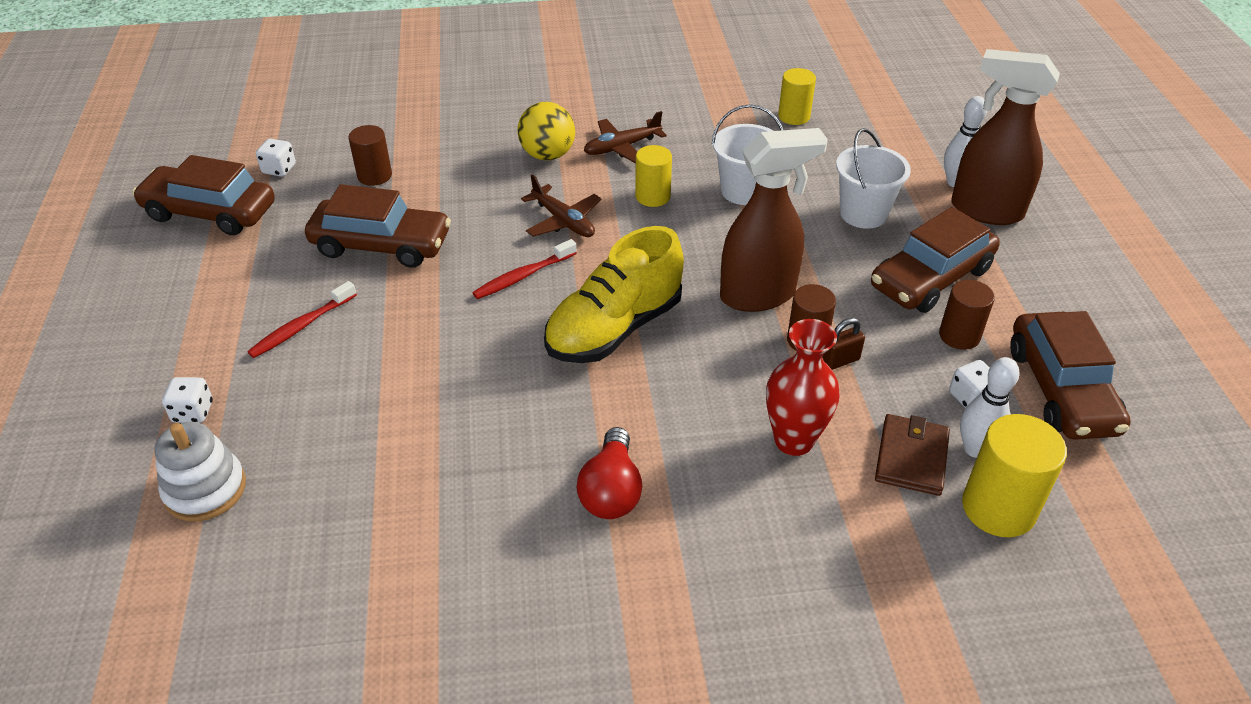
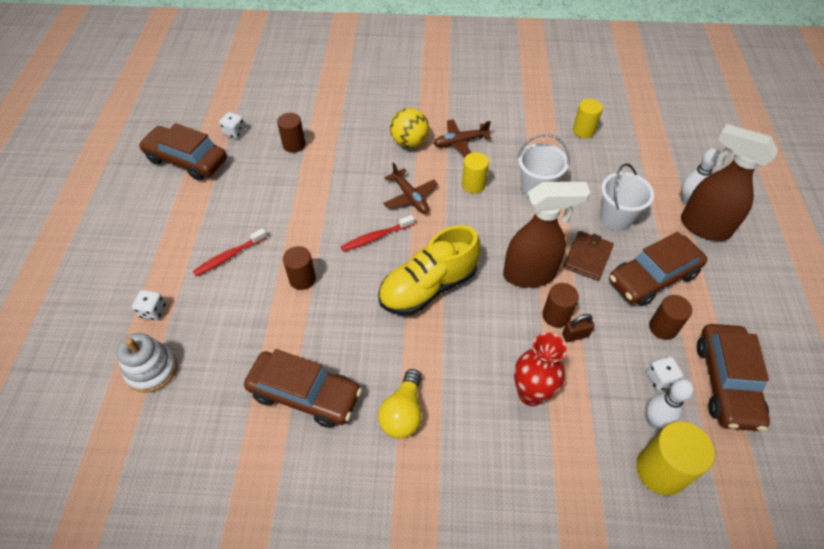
camera: 10 degrees right, 10 degrees up
(381, 245) = (289, 200): brown car -> brown car (305, 394)
(422, 342) = (302, 279): none -> brown cylinder
(611, 491) = (403, 413): red light bulb -> yellow light bulb
(911, 457) = (608, 420): brown wallet -> brown wallet (587, 257)

